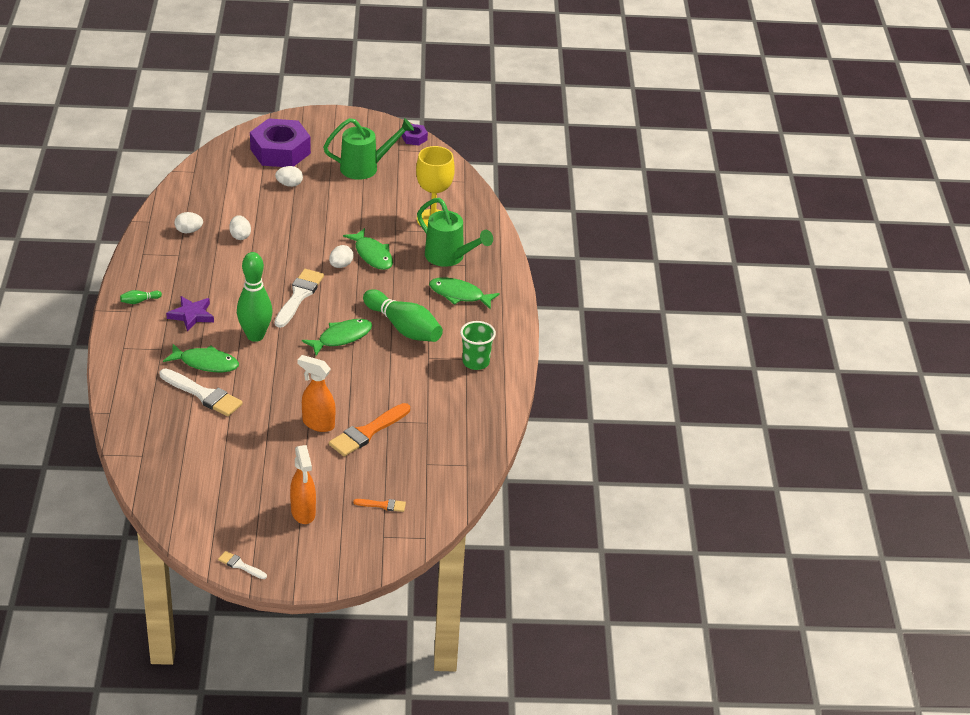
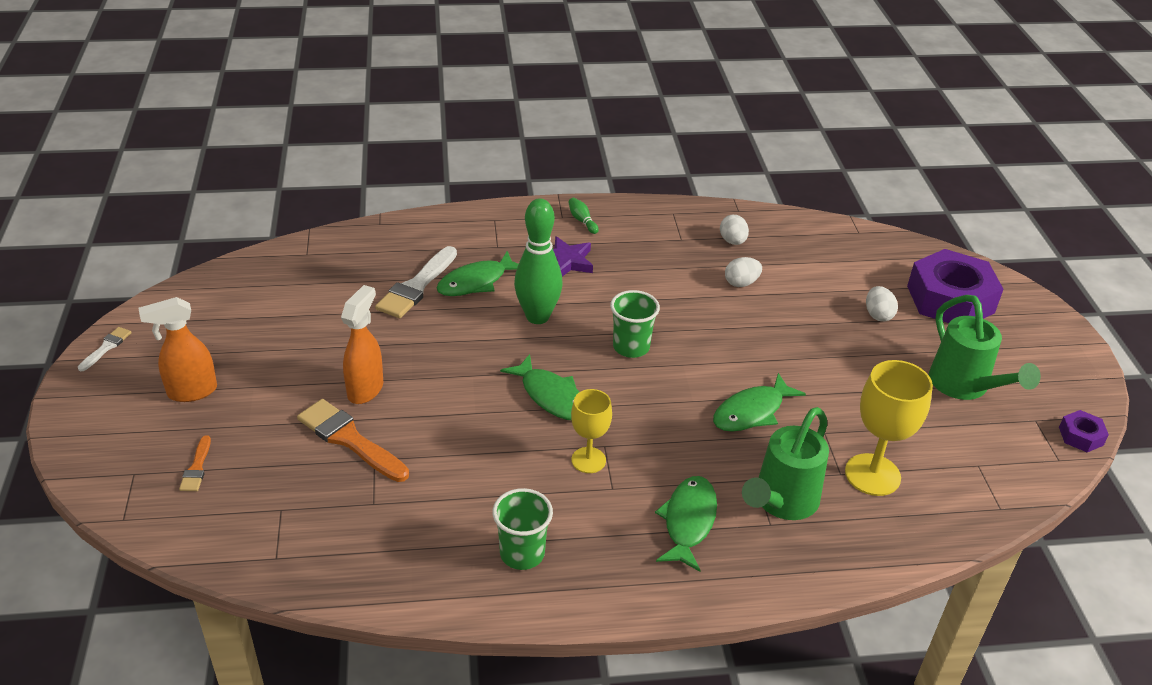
camera: 85 degrees right, 0 degrees up
(205, 363) = (476, 282): green fish -> green fish turned 45 degrees clockwise
(299, 296) = (631, 347): white brush -> green cup
(341, 265) = (714, 381): white egg -> none
(403, 328) = (588, 460): green bowling pin -> yellow goblet

